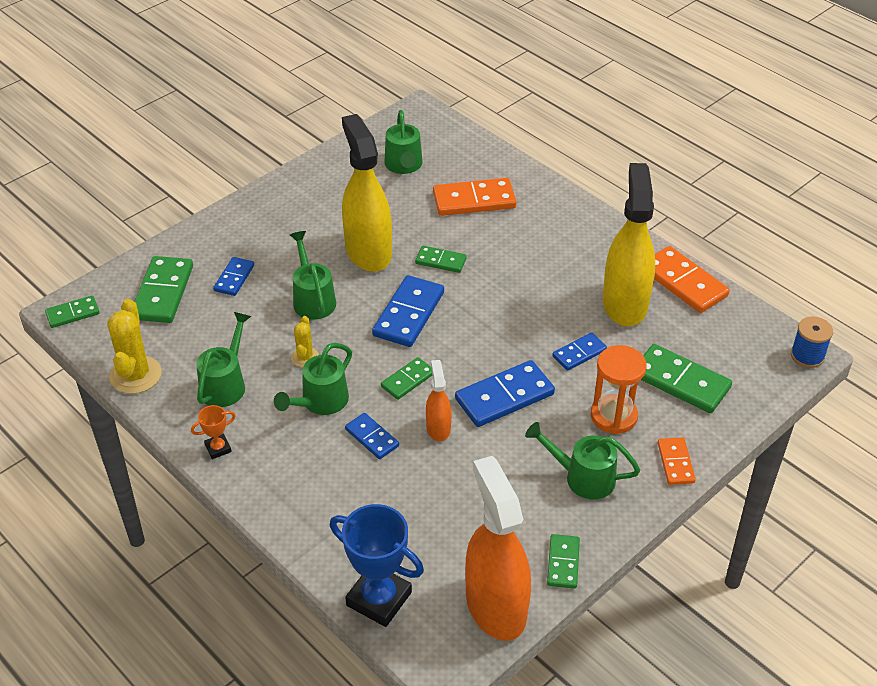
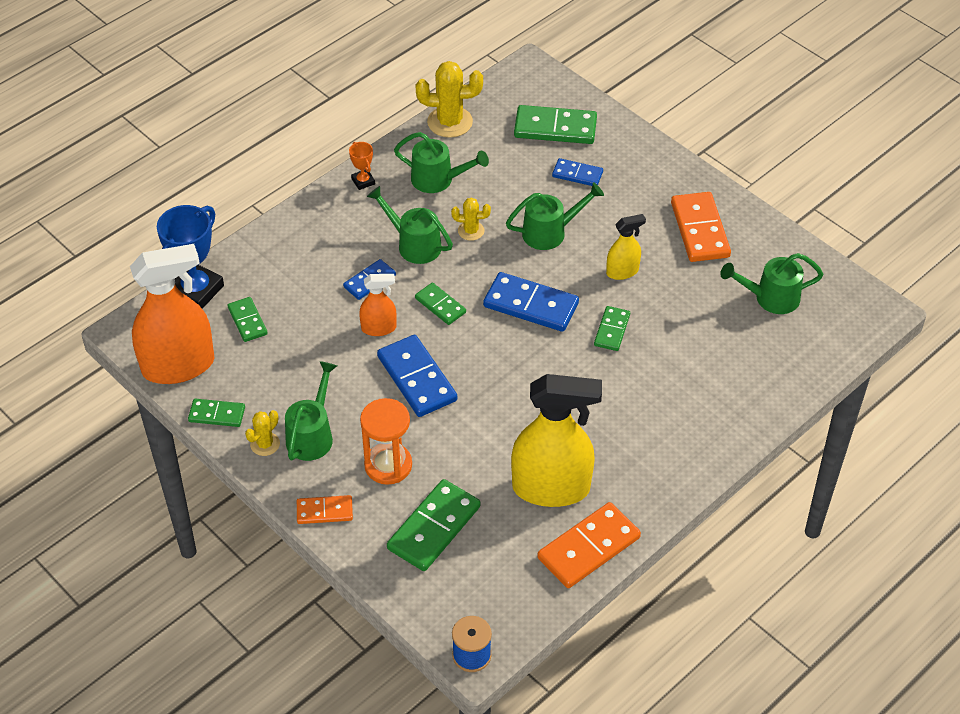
camera: 90 degrees right, 5 degrees up
(73, 314) = (525, 74): green domino -> green domino (247, 321)
(368, 252) = (622, 271): yellow spray bottle -> yellow spray bottle, size x0.49
(474, 200) = (716, 359): orange domino -> orange domino (699, 230)
(579, 353) = (476, 442): blue domino -> none
(599, 516) = (265, 444): none -> yellow cactus

